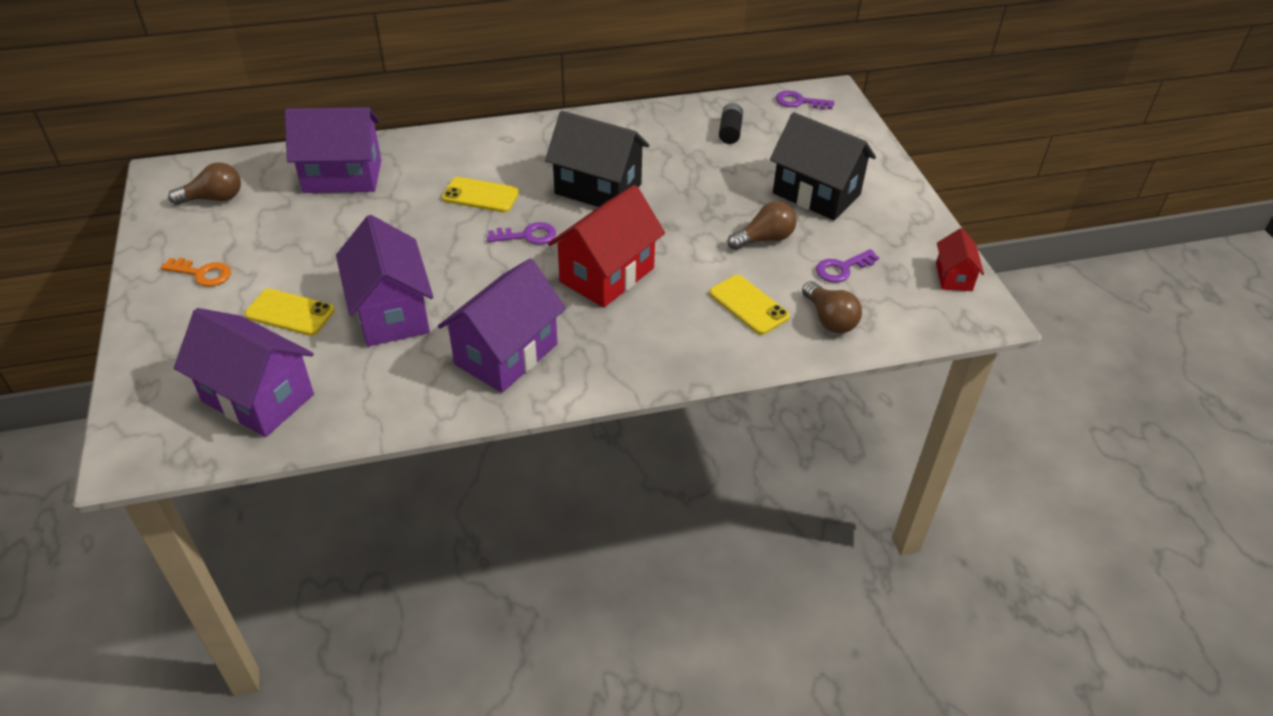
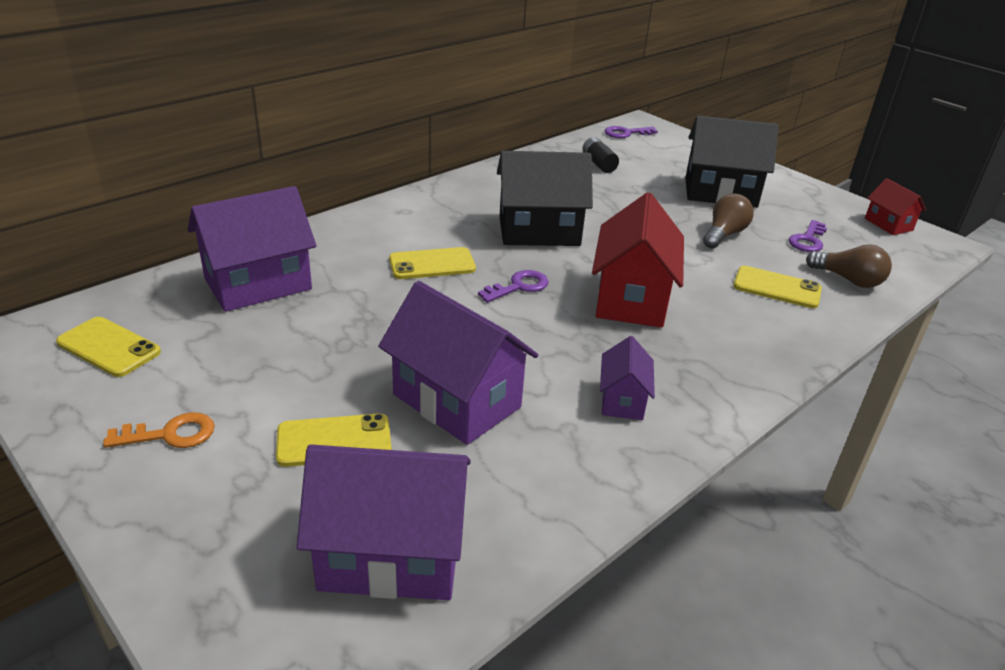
camera: 30 degrees left, 10 degrees down
(214, 198) = (109, 347): brown light bulb -> yellow phone
(506, 354) = (622, 400): purple house -> purple house, size x0.52

